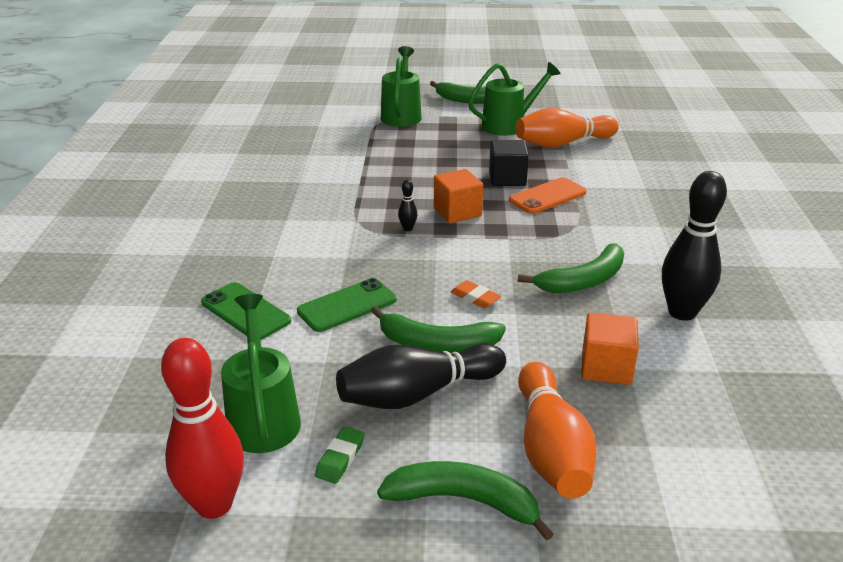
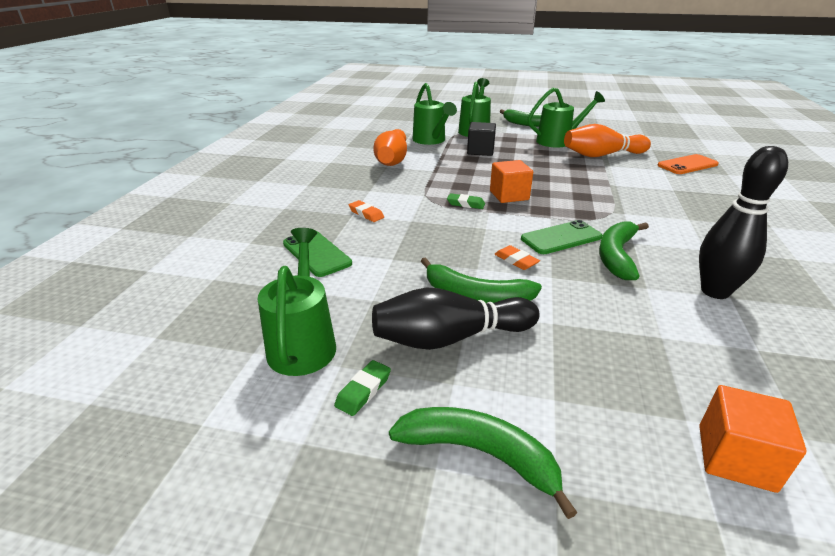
camera: 10 degrees right, 0 degrees up
(214, 504) = (230, 421): red bowling pin -> none
(290, 253) = (366, 214): none -> orange eraser
(347, 305) = (402, 256): green phone -> green phone (561, 238)
(348, 136) = (431, 141): none -> green watering can
(407, 229) = (465, 204): black bowling pin -> green eraser
(507, 178) = (553, 175): black cube -> black cube (480, 151)
(547, 196) = (587, 190): orange phone -> orange phone (687, 165)
(550, 448) = (578, 409): orange bowling pin -> orange bowling pin (392, 160)
(583, 281) = (617, 256): green banana -> green banana turned 135 degrees clockwise
(606, 367) = (638, 334): orange cube -> orange cube (735, 457)

